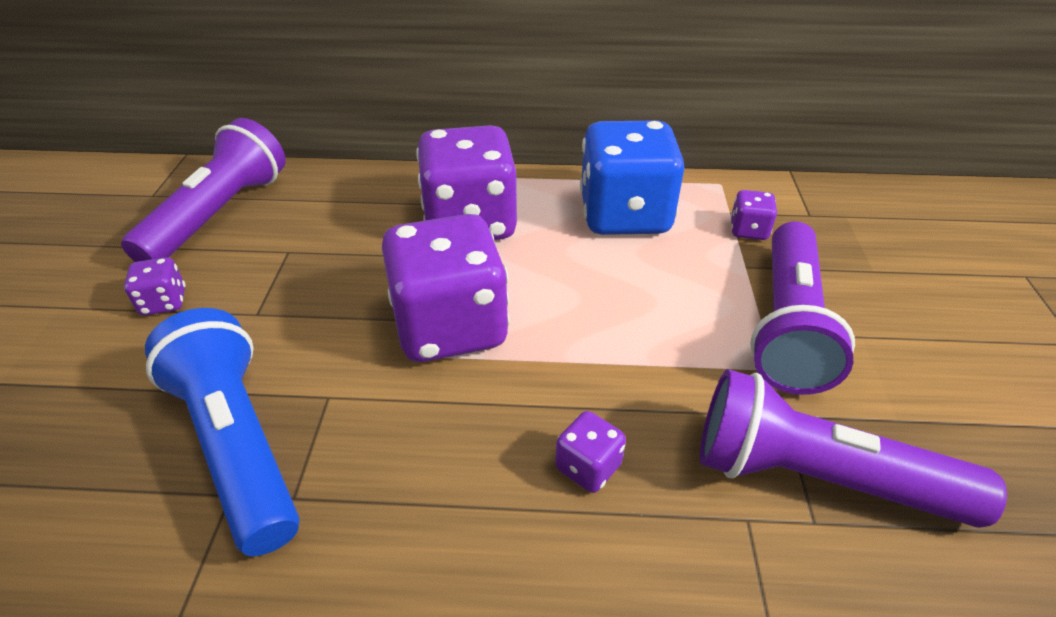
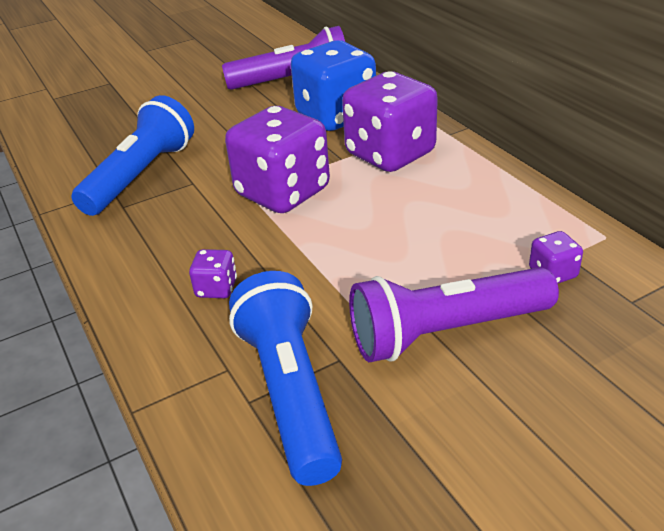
camera: 60 degrees right, 5 degrees down
(164, 302) = (211, 106): purple dice -> none
(624, 215) = (486, 208): blue dice -> blue dice (336, 116)
(817, 477) = (290, 391): purple flashlight -> blue flashlight

